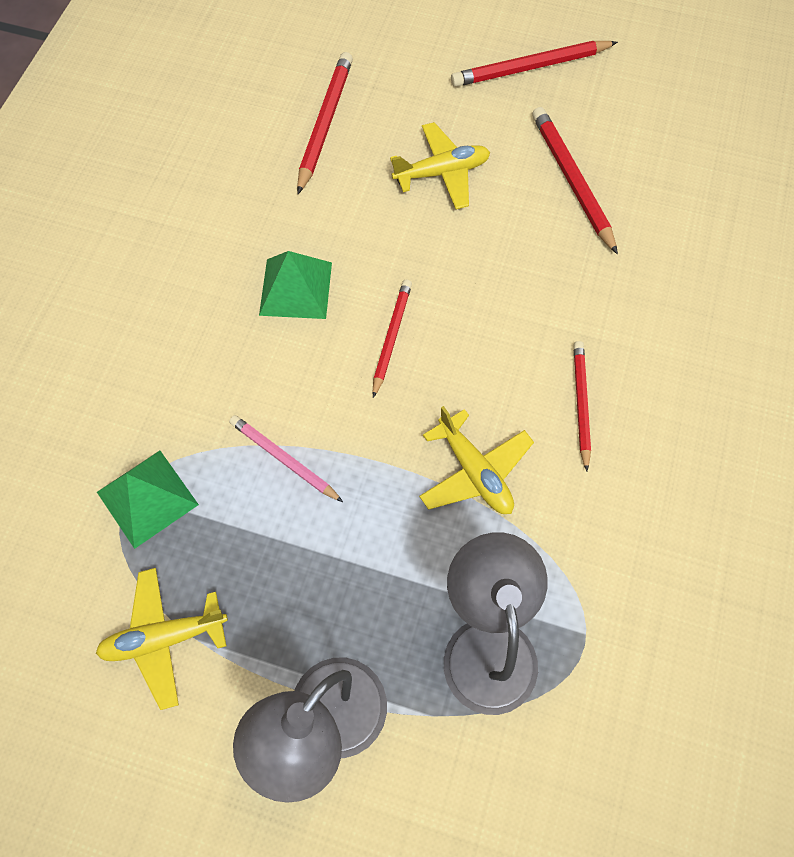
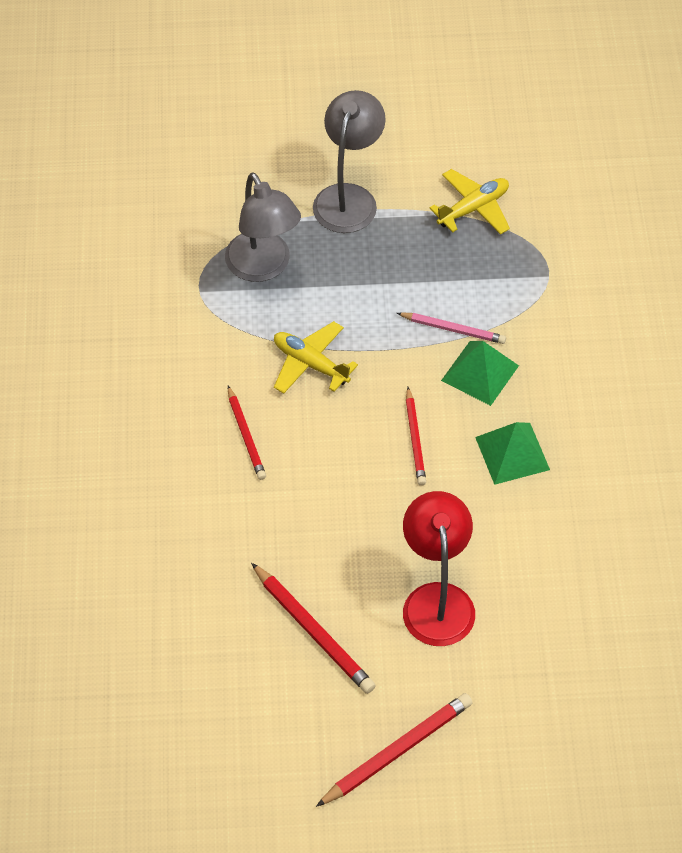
camera: 160 degrees right, 10 degrees down
(147, 498) = (535, 277): green pyramid -> green pyramid (480, 373)
(325, 123) = (570, 616): red pencil -> none
(442, 173) = (437, 600): yellow plane -> red lamp

